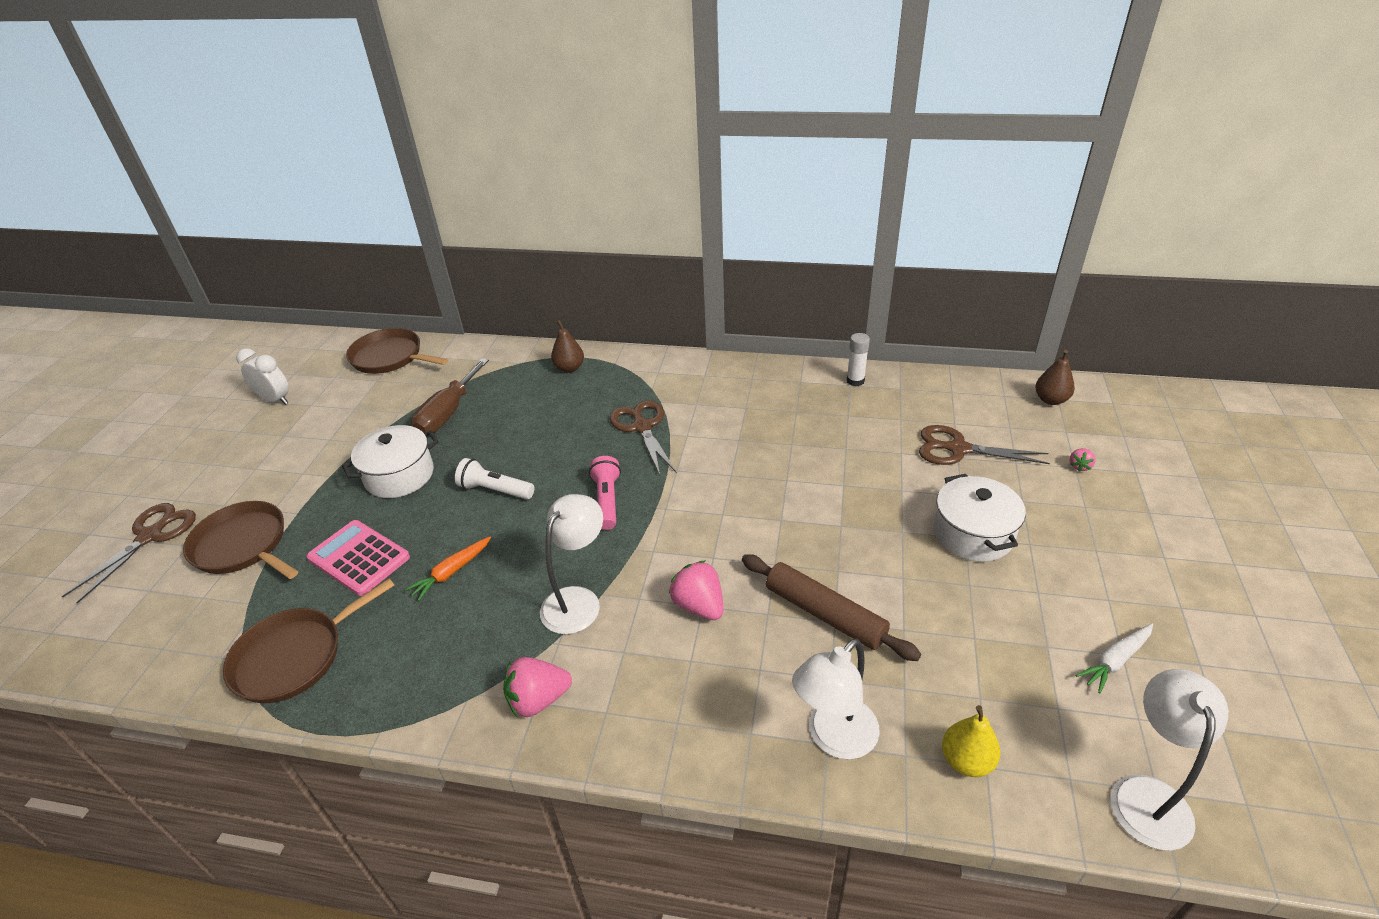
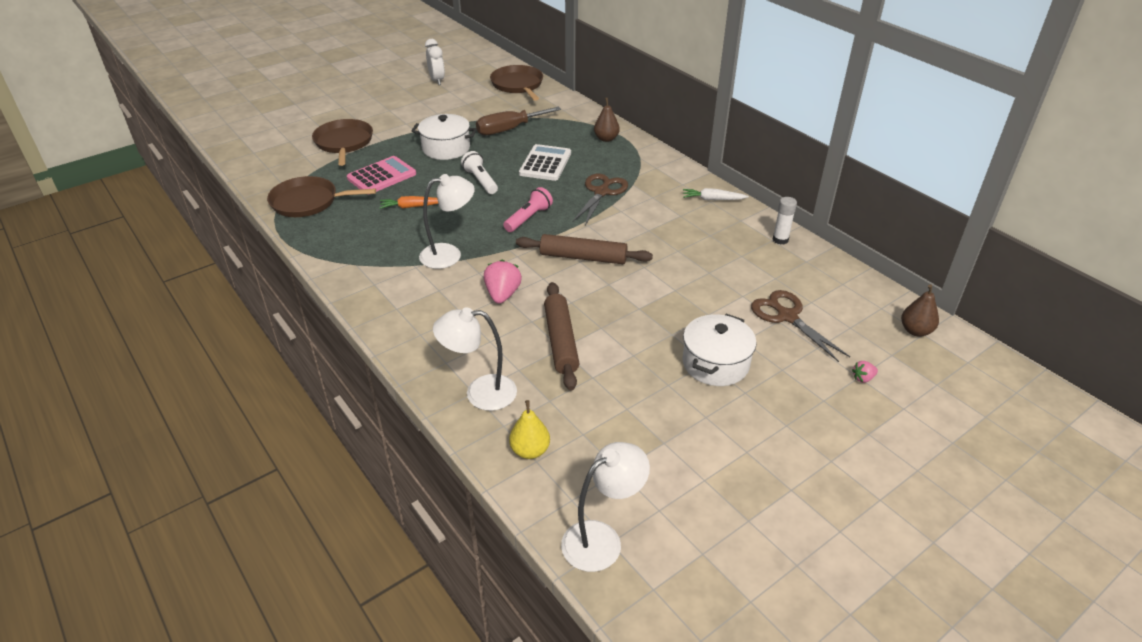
camera: 40 degrees right, 0 degrees up
(150, 536) = (315, 118): brown scissors -> none
(359, 558) = (382, 176): pink calculator -> pink calculator turned 60 degrees clockwise
(538, 700) = (376, 283): pink strawberry -> none
(542, 429) = (545, 163): none -> white calculator
(719, 507) = (583, 257): none -> brown rolling pin
(1115, 660) = (694, 478): white carrot -> white carrot (713, 199)

